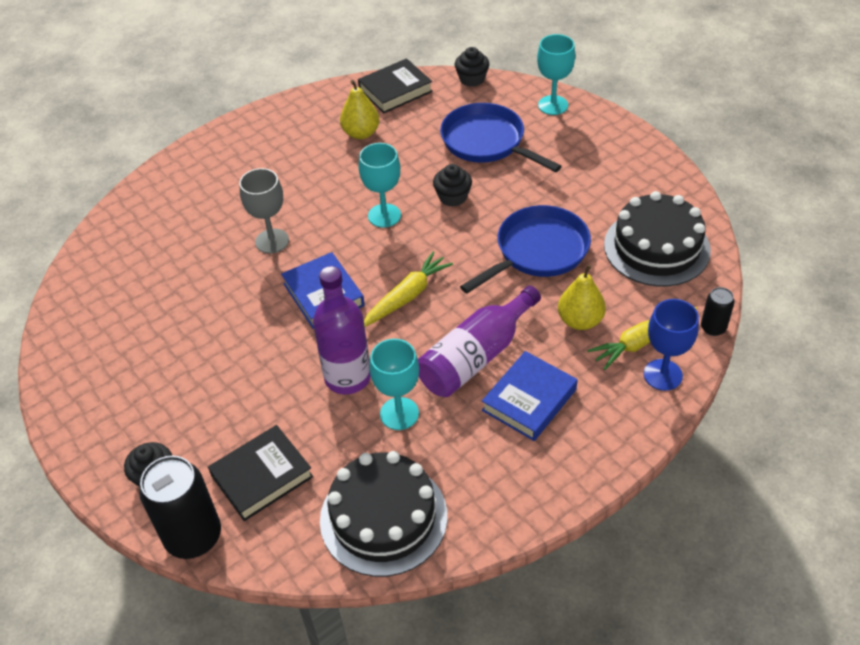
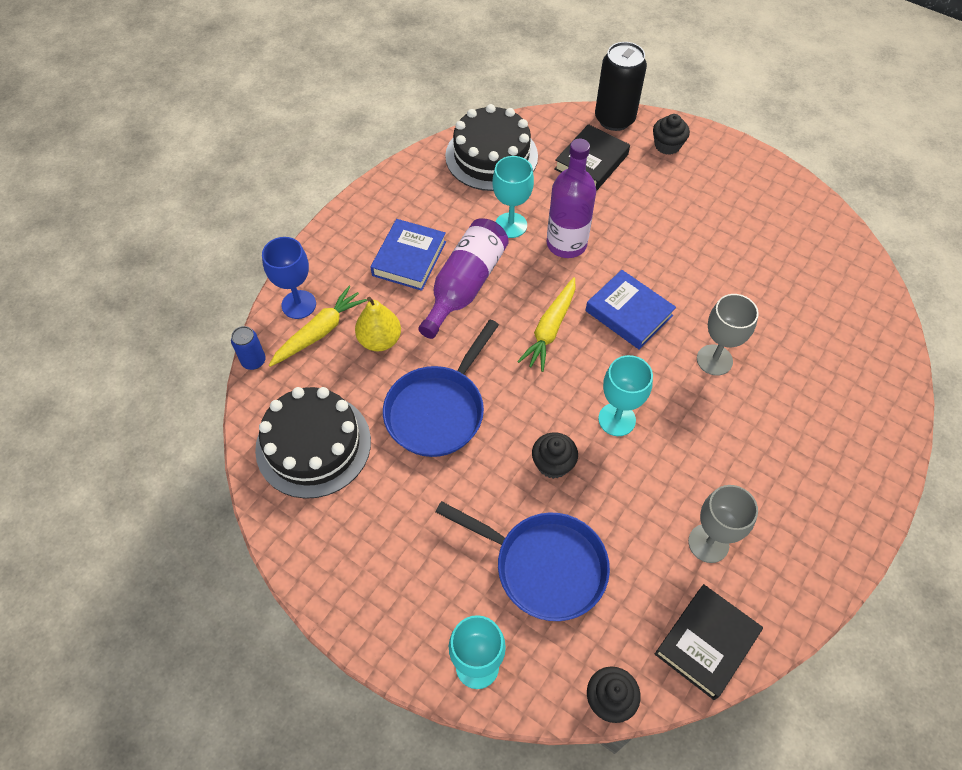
camera: 160 degrees right, 10 degrees up
(361, 133) = (708, 543): yellow pear -> grey goblet
(713, 328) = (253, 361): black can -> blue can

